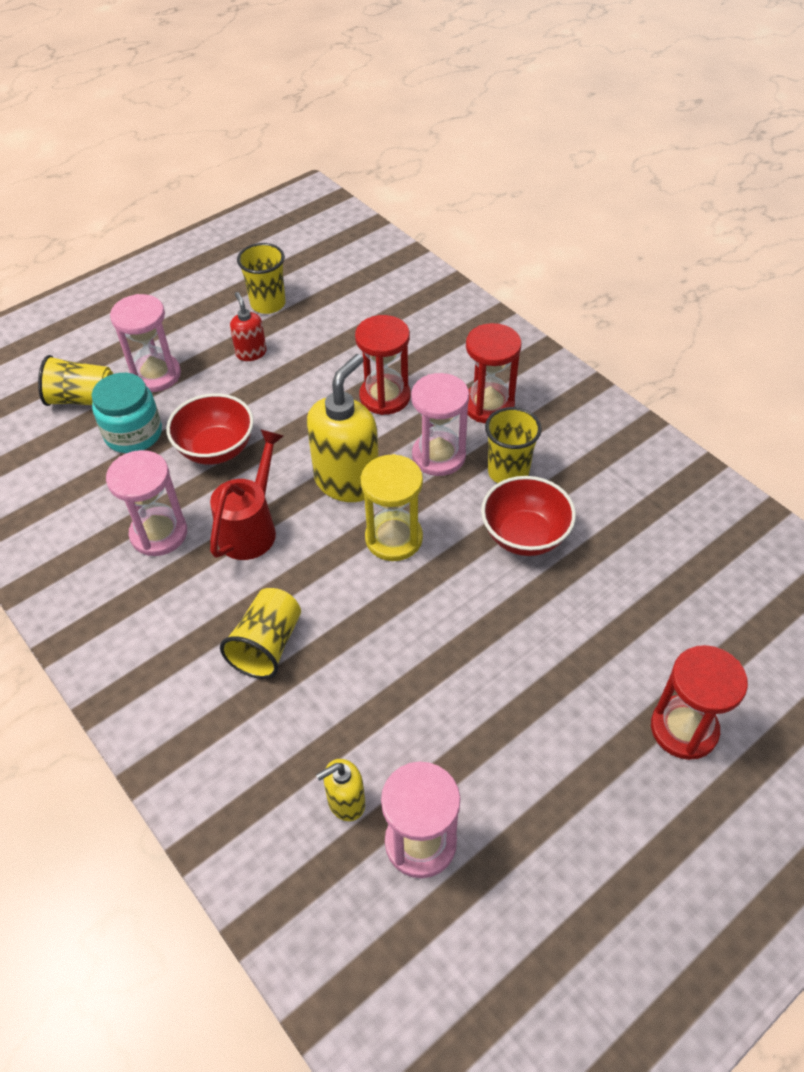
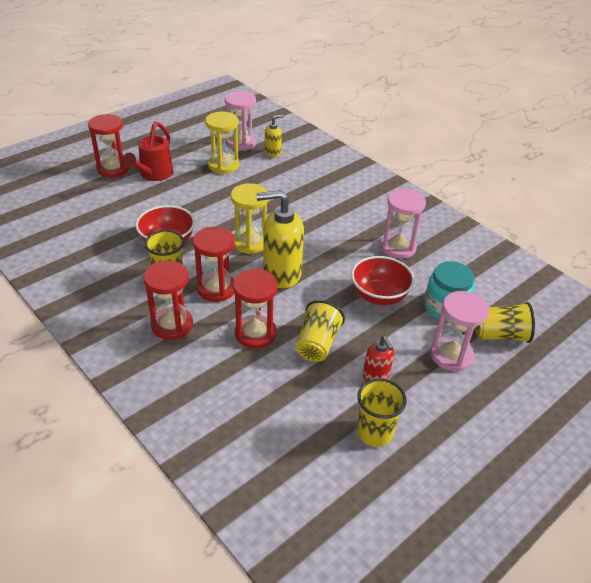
camera: 175 degrees right, 10 degrees down
(251, 528) = (340, 249): red watering can -> red watering can (153, 175)
(267, 645) = (318, 199): yellow cup -> yellow cup (317, 344)
(347, 481) = (281, 274): yellow soap dispenser -> yellow soap dispenser turned 60 degrees clockwise
(438, 456) = (216, 289): pink hourglass -> red hourglass
(454, 749) = (223, 165): none -> yellow hourglass

